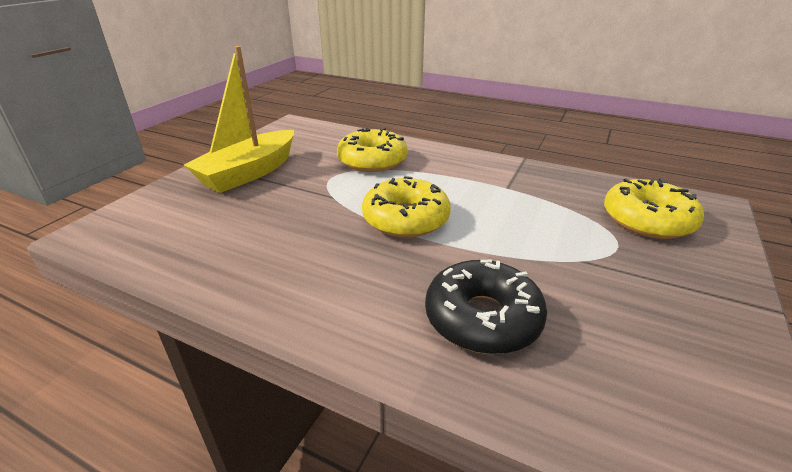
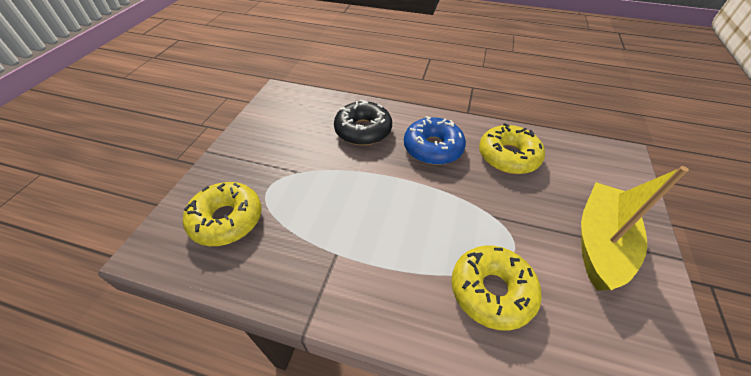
camera: 170 degrees right, 15 degrees up
(361, 271) = (433, 148): none -> blue donut
(406, 219) = (421, 195): yellow donut -> yellow donut (508, 156)

